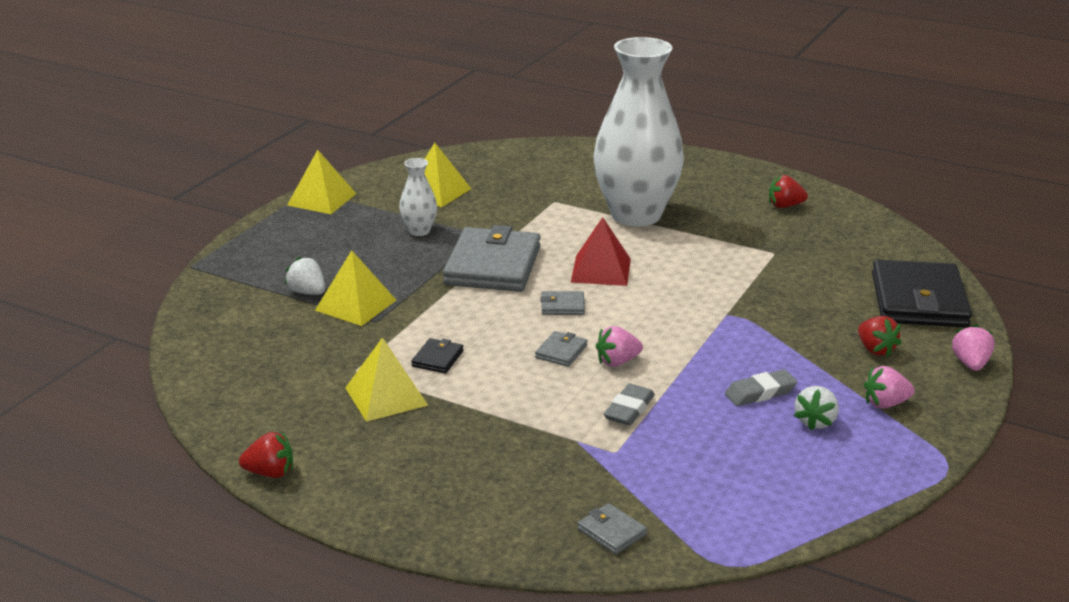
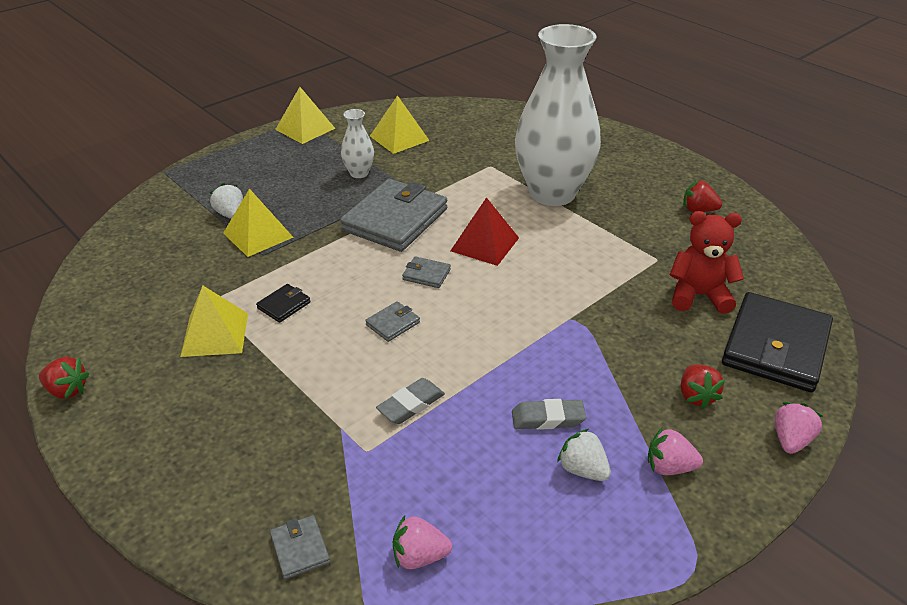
camera: 20 degrees right, 10 degrees up
(617, 362) = (435, 347): pink strawberry -> pink strawberry (419, 556)
(815, 421) = (582, 469): white strawberry -> white strawberry turned 90 degrees clockwise
(829, 274) = (698, 295): none -> red teddy bear

